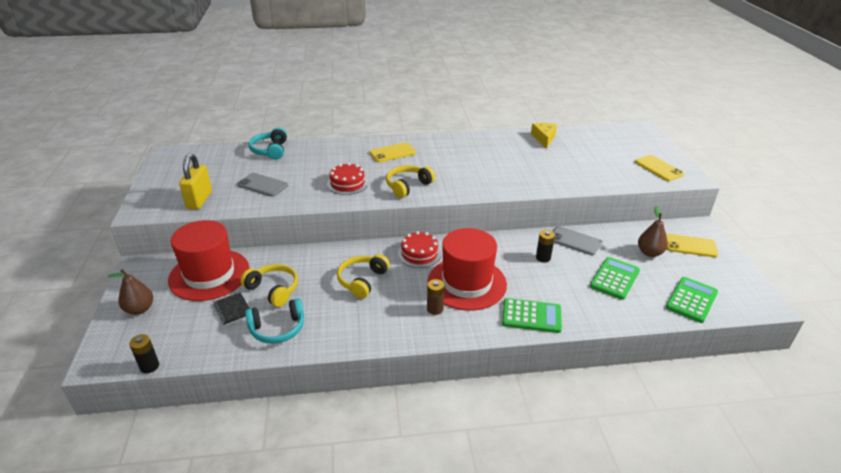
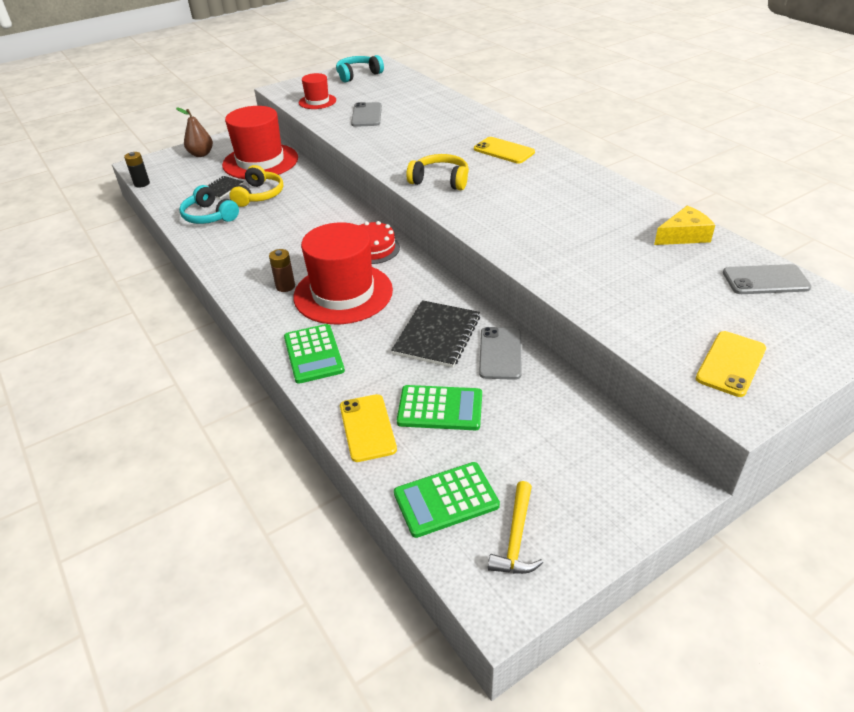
camera: 65 degrees right, 5 degrees up
(199, 200) = (317, 101): yellow padlock -> red hat
(270, 150) = (433, 96): turquoise headphones -> turquoise headphones (358, 75)
(347, 183) = (411, 149): red cake -> none
(362, 280) = (303, 232): yellow headphones -> none
(543, 258) = (437, 335): black battery -> black notebook
(598, 136) = (765, 280): none -> grey phone
(649, 253) = (536, 433): brown pear -> none
(690, 246) = (599, 479): yellow phone -> yellow phone (367, 428)
(691, 300) = (446, 499): green calculator -> green calculator turned 150 degrees clockwise
(724, 285) = (516, 538): none -> yellow hammer

